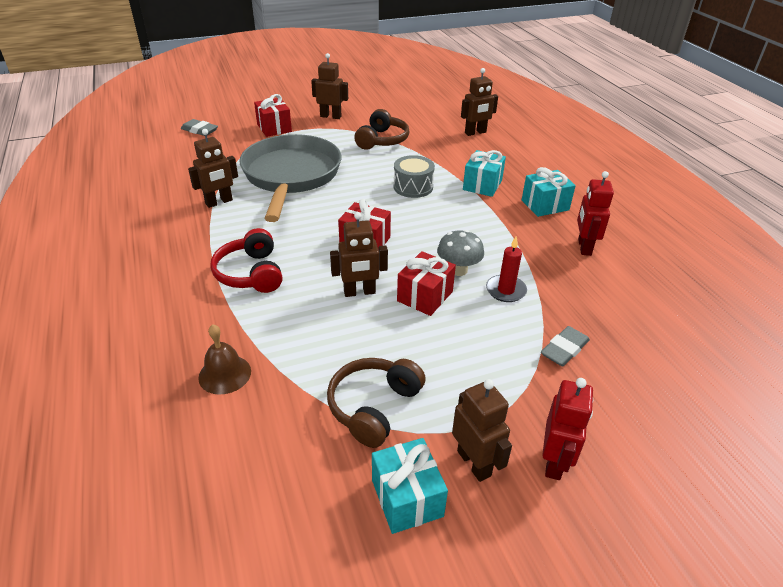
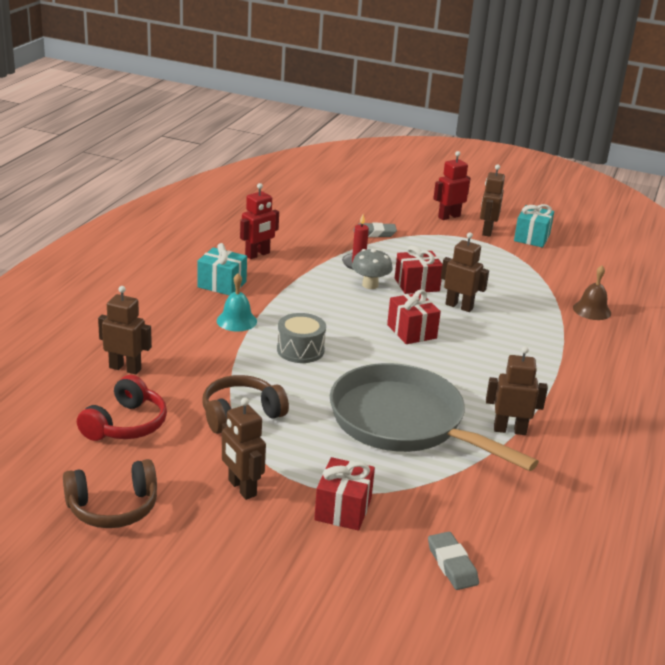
camera: 140 degrees left, 10 degrees down
(250, 273) = (530, 354): red headphones -> red headphones (126, 425)
(291, 176) = (403, 422): grey pan -> grey pan turned 90 degrees clockwise
(373, 406) = (514, 263): brown headphones -> brown headphones (113, 508)
(482, 185) = (236, 321): turquoise gift -> turquoise bell

